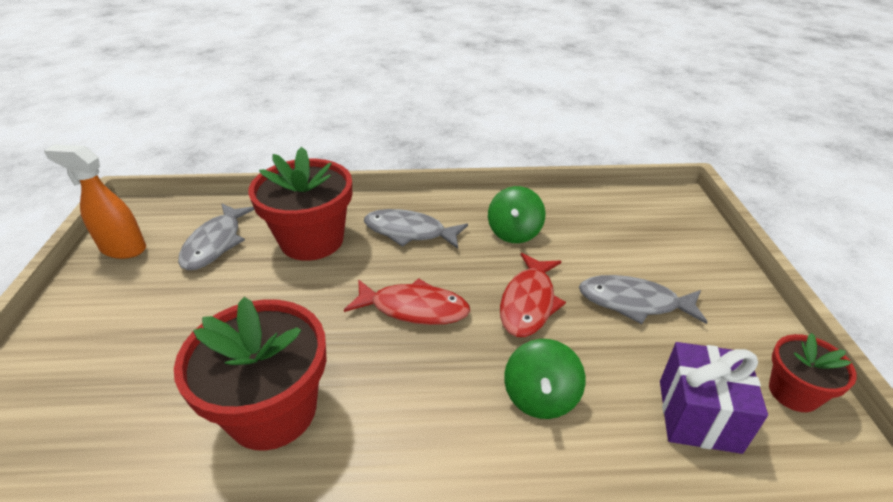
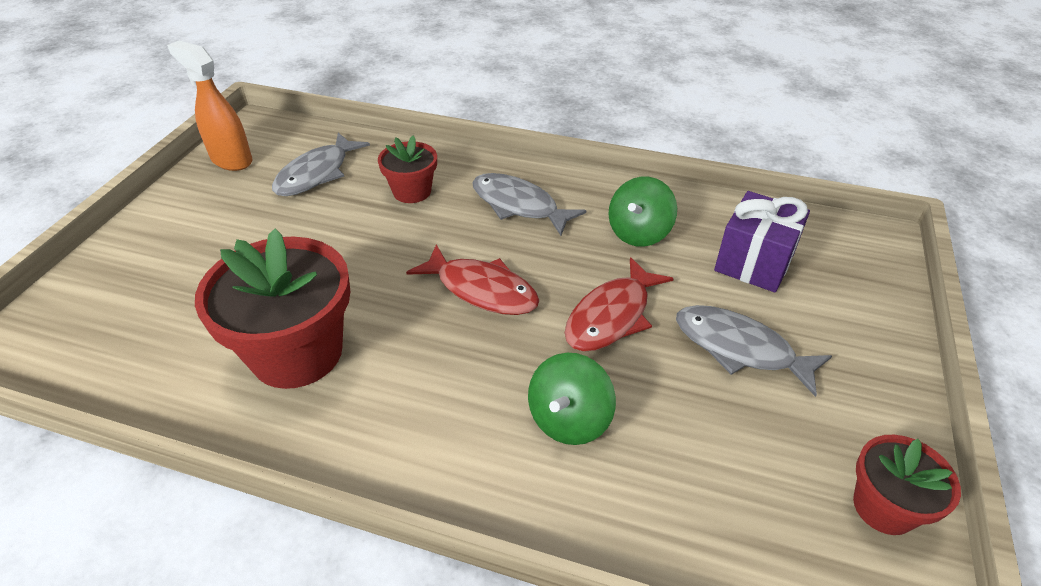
camera: 20 degrees right, 5 degrees up
(312, 240) = (412, 191): red flower pot -> red flower pot, size x0.54
(698, 415) = (742, 494): purple gift -> purple gift (754, 262)

